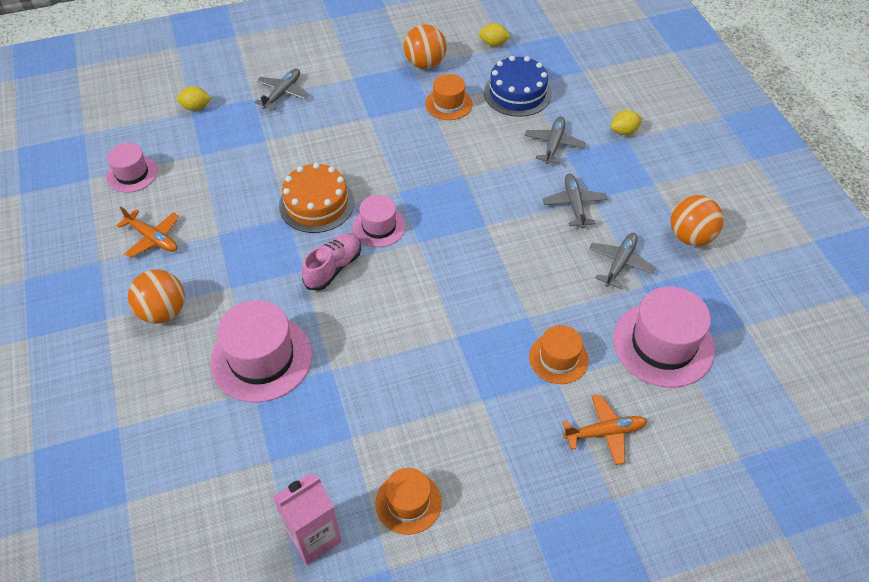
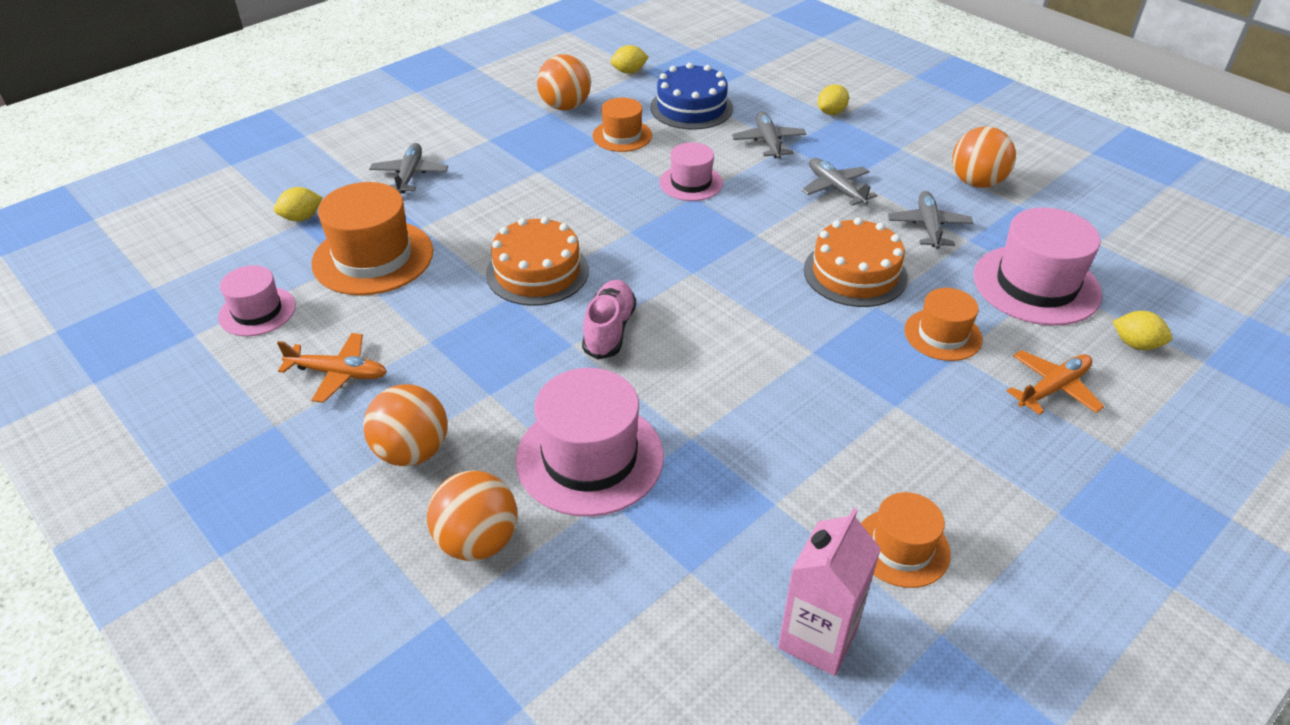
camera: 25 degrees left, 10 degrees down
(164, 388) = (477, 541): none -> orange ball
(221, 155) = (373, 257): none -> orange hat
(379, 226) = (633, 272): pink hat -> pink hat (691, 183)
(533, 284) = (855, 273): none -> orange cake
(699, 423) = (1135, 344): none -> yellow lemon

